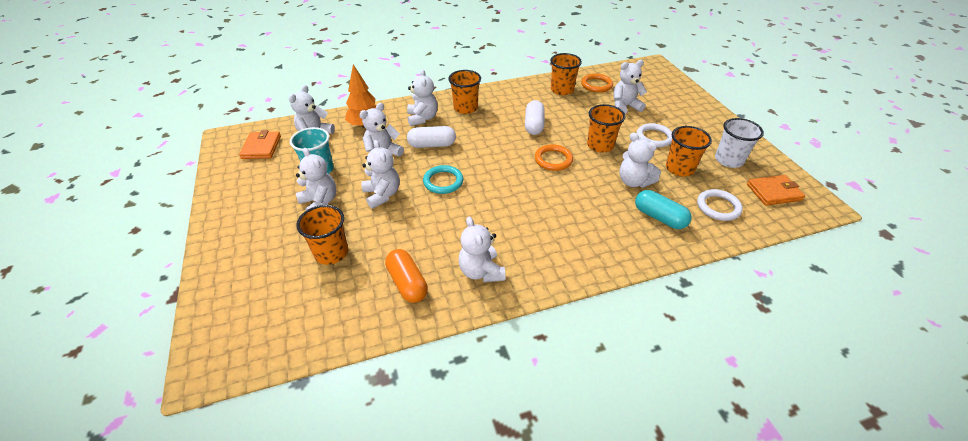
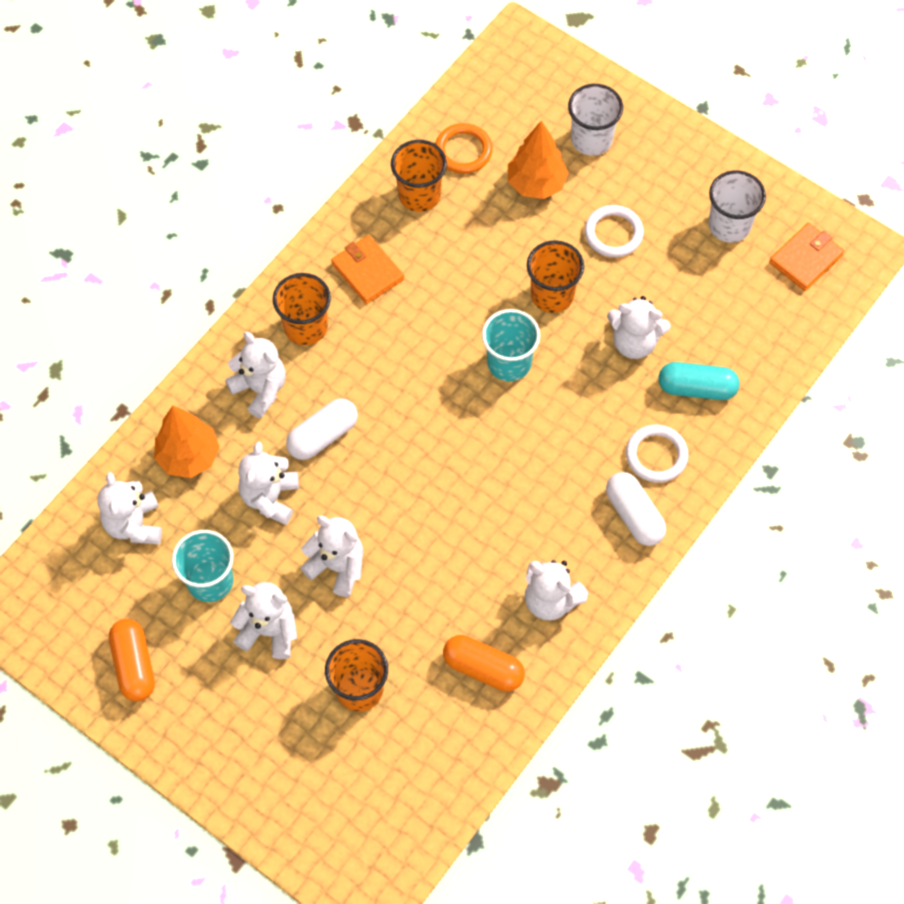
camera: 35 degrees left, 20 degrees up
(247, 183) = (134, 665): none -> orange capsule
(261, 147) = (79, 595): orange wallet -> orange wallet (367, 271)
(443, 181) = (396, 494): turquoise ring -> none
(534, 125) = (434, 305): white capsule -> white capsule (634, 515)
(553, 160) = (509, 363): orange ring -> turquoise cup
(625, 107) = (536, 183): white teddy bear -> orange tree
(667, 103) = (591, 139): none -> white cup
(679, 168) = (677, 281): orange cup -> none
(718, 207) = (754, 327): white ring -> white ring (656, 455)

